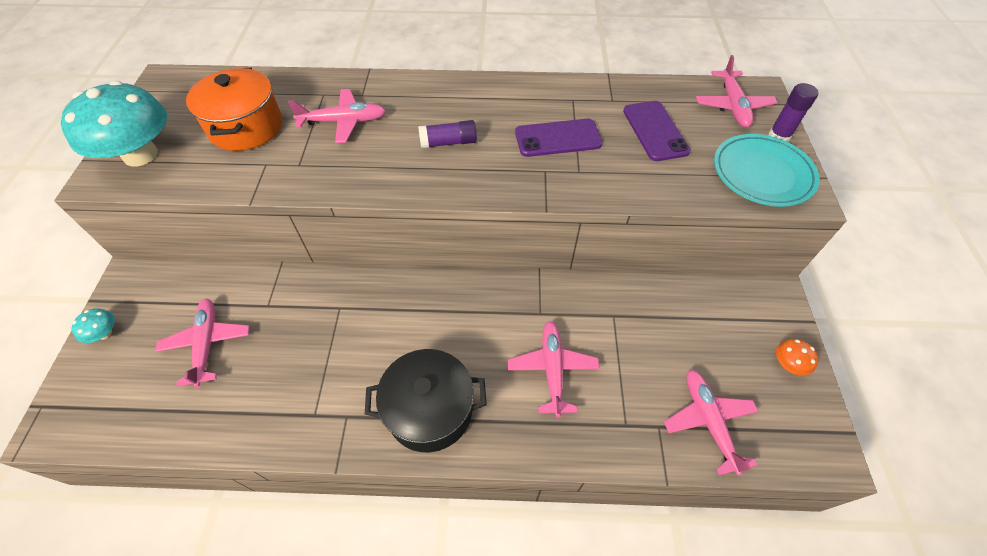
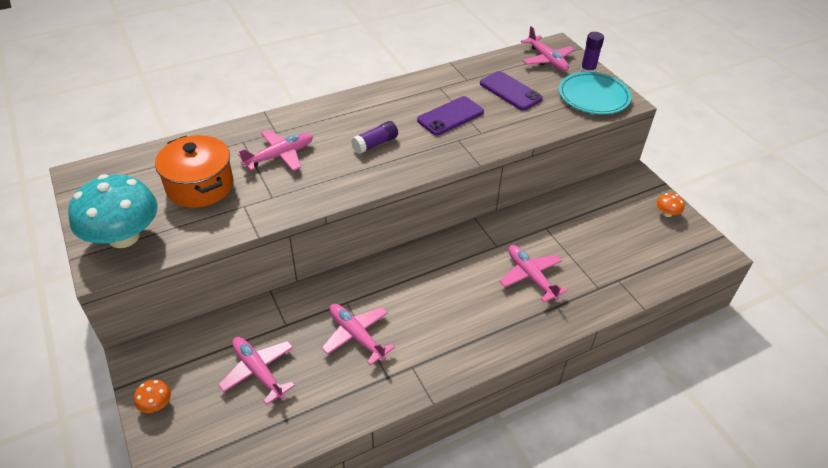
camera: 30 degrees left, 10 degrees down
(104, 333) = (156, 404): turquoise mushroom -> orange mushroom
(430, 410) = (468, 336): black pot -> none
(709, 422) = (644, 264): pink plane -> pink plane (357, 336)

